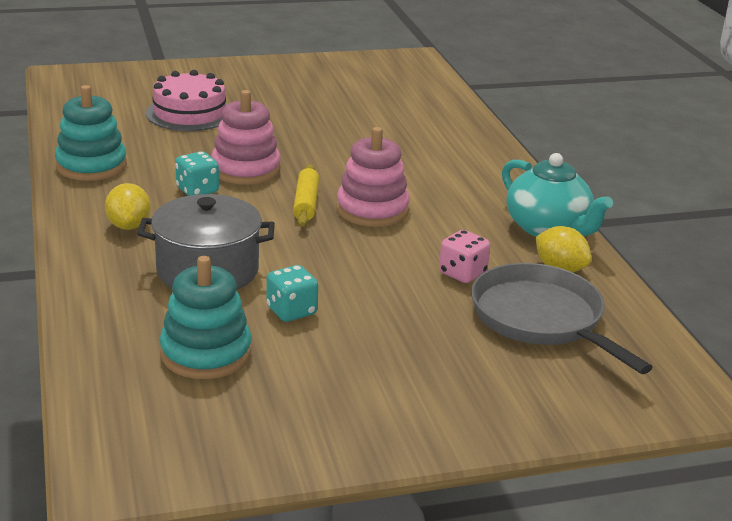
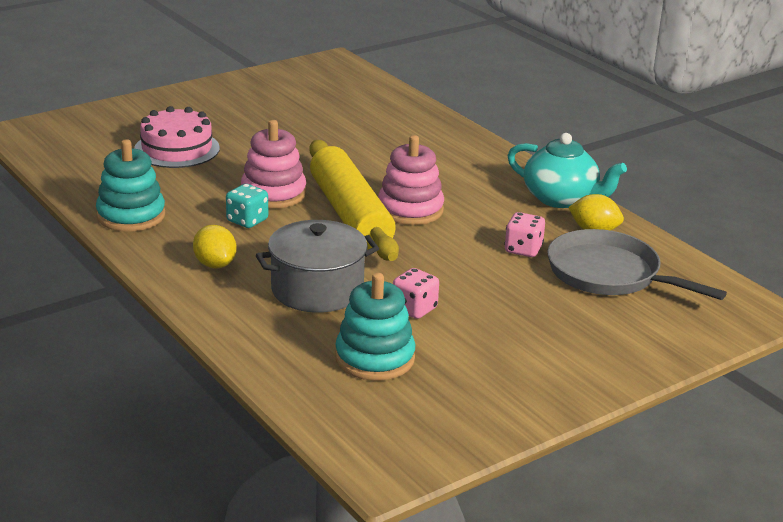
camera: 20 degrees left, 0 degrees up
(291, 311) = (414, 309): turquoise dice -> pink dice
(306, 203) = (350, 214): yellow rolling pin -> yellow rolling pin, size x2.13

